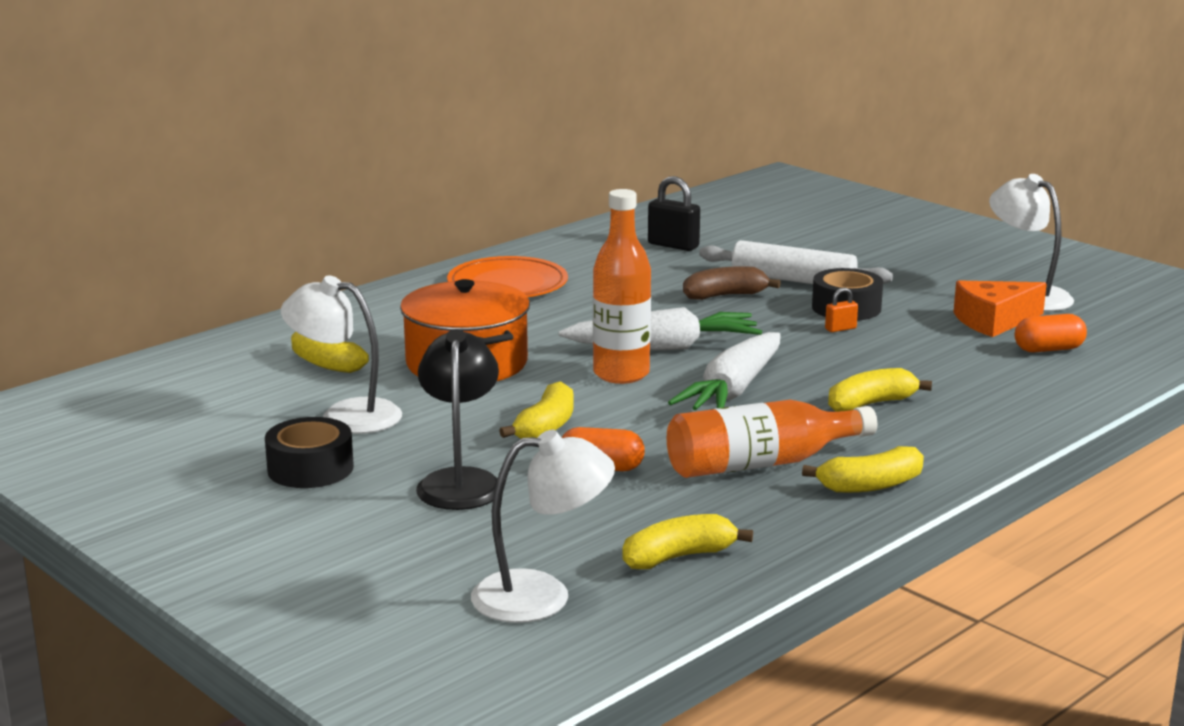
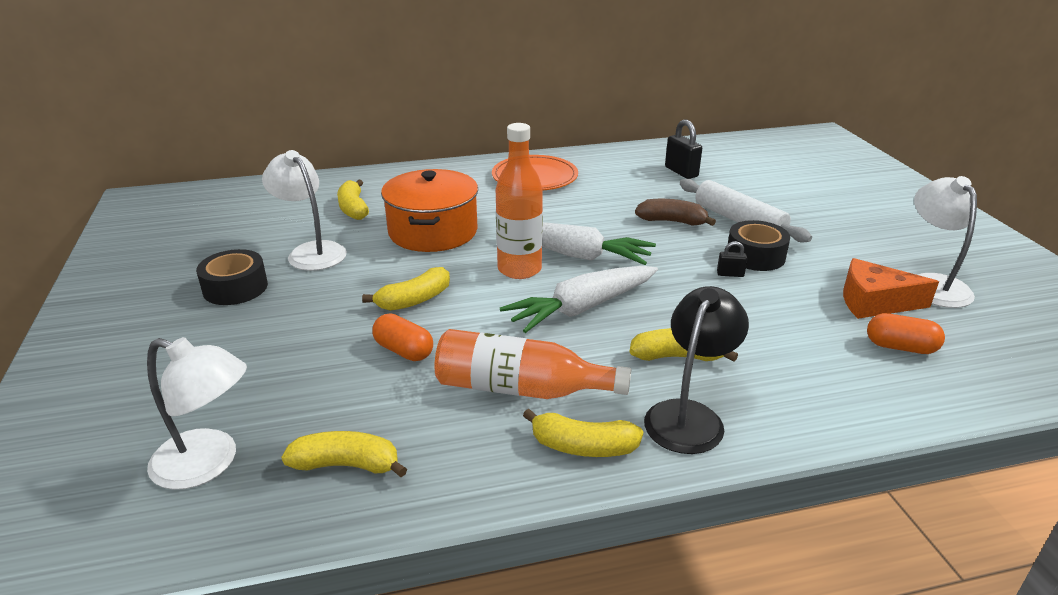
camera: 30 degrees right, 10 degrees up
(460, 481) = (302, 330): black lamp -> black lamp (689, 416)
(840, 329) = (730, 274): orange padlock -> black padlock

